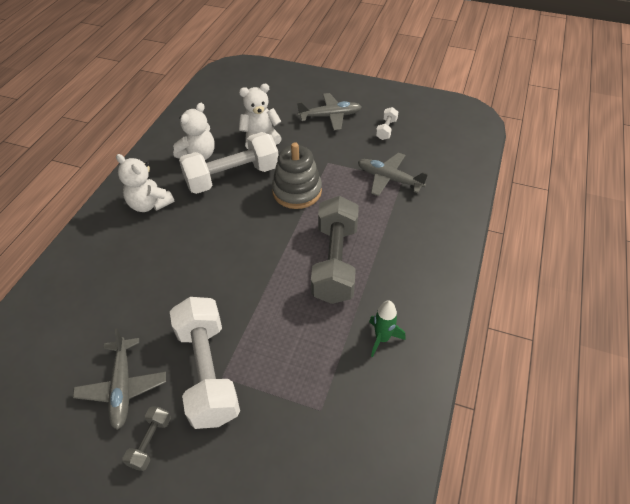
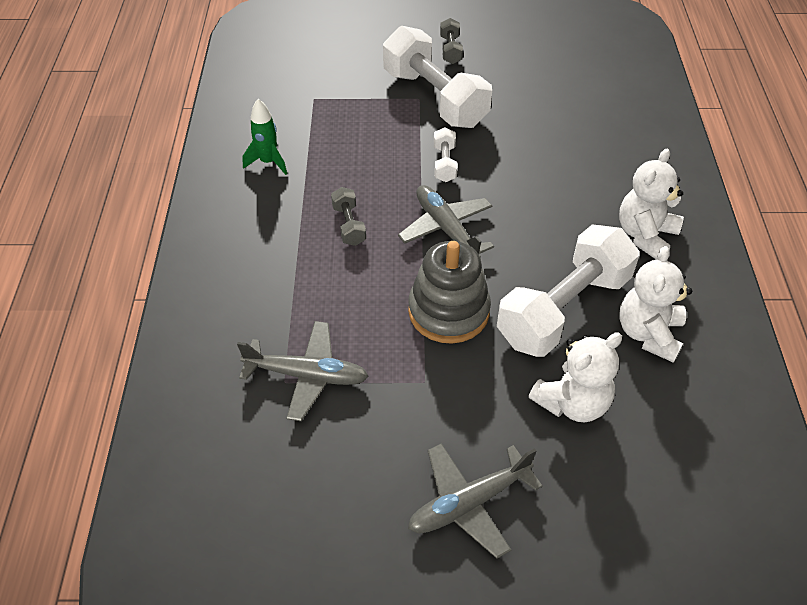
camera: 160 degrees right, 0 degrees up
(123, 387) = (504, 72): grey plane -> grey plane (446, 229)
(149, 204) = (645, 235): white teddy bear -> white teddy bear turned 75 degrees counterclockwise
(335, 262) = (349, 225): grey dumbbell -> grey dumbbell, size x0.43
(386, 129) = (340, 498): white dumbbell -> white dumbbell (444, 163)

